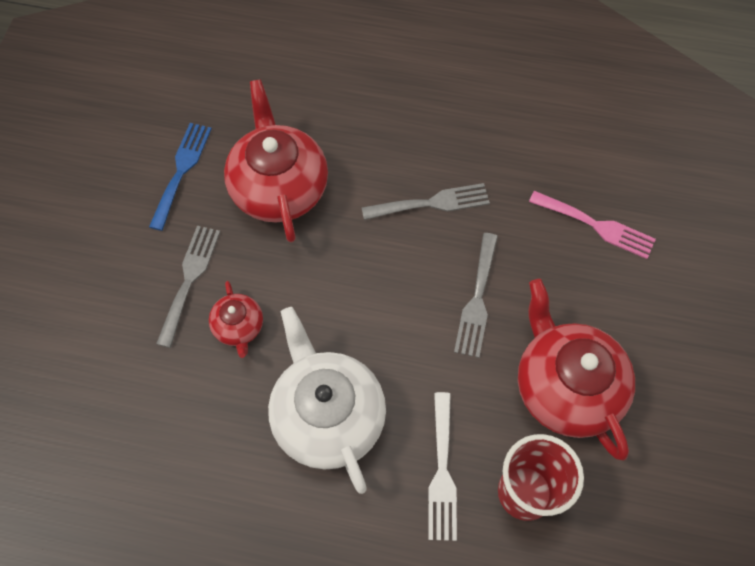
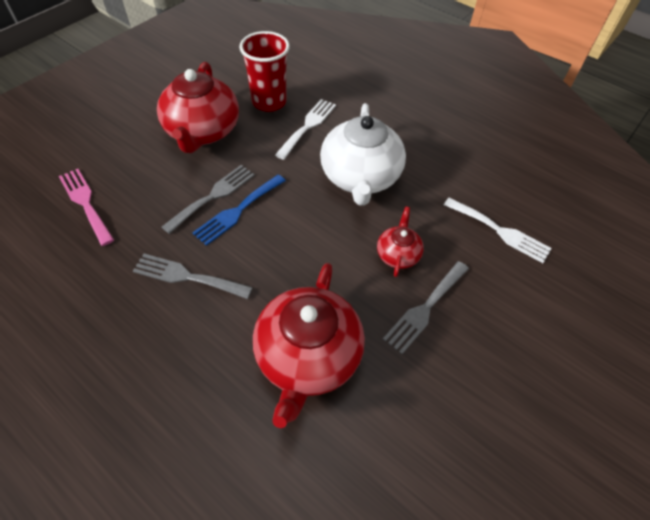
camera: 155 degrees left, 10 degrees down
(130, 417) = (500, 231): none -> white fork
(181, 170) = (397, 426): blue fork -> blue fork (237, 211)

